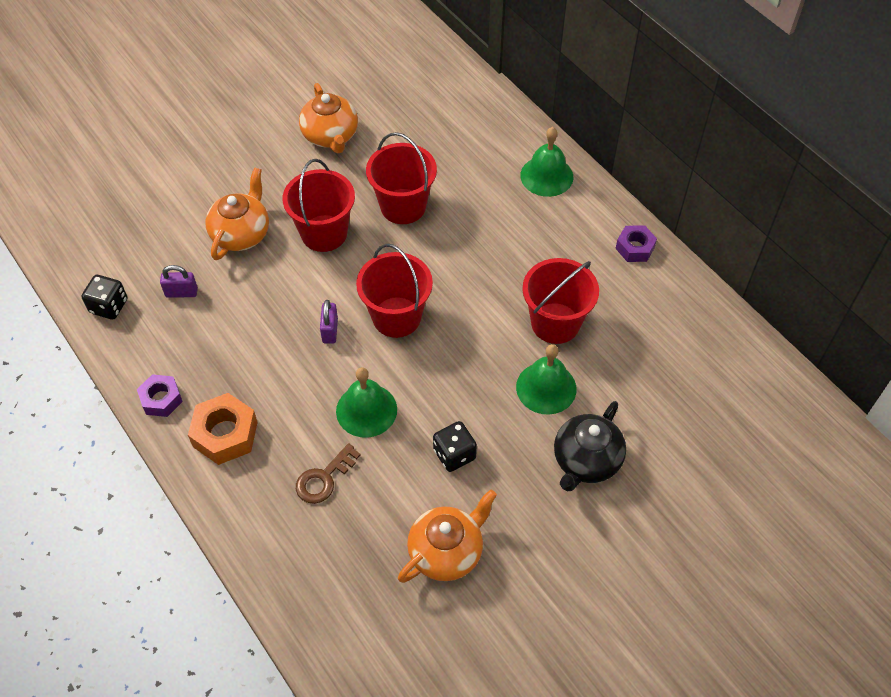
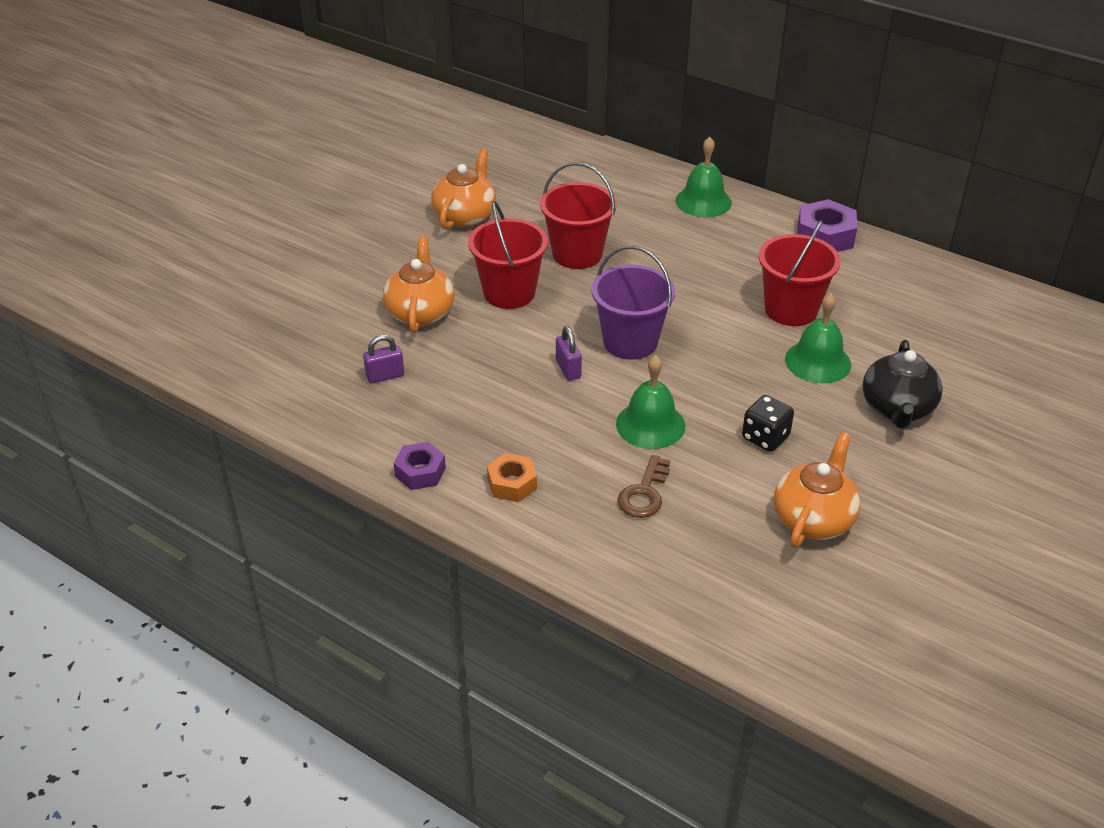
camera: 20 degrees left, 15 degrees down
(109, 306) = (309, 407): black dice -> none
(225, 434) = (512, 484): orange nut -> orange nut, size x0.65
(330, 136) = (465, 216): orange teapot -> orange teapot turned 120 degrees counterclockwise
(396, 317) = (630, 342): red bucket -> purple bucket
(635, 248) = (825, 236): purple nut -> purple nut, size x1.54

